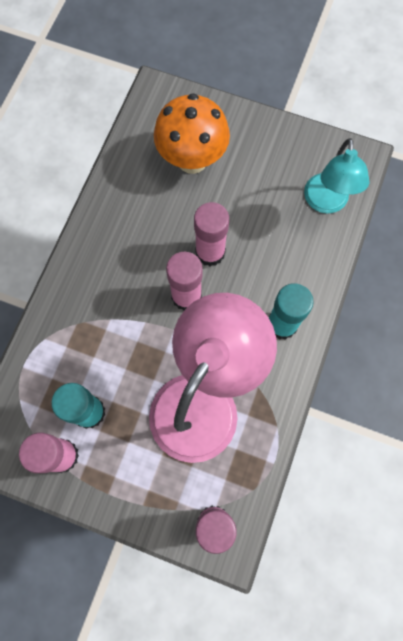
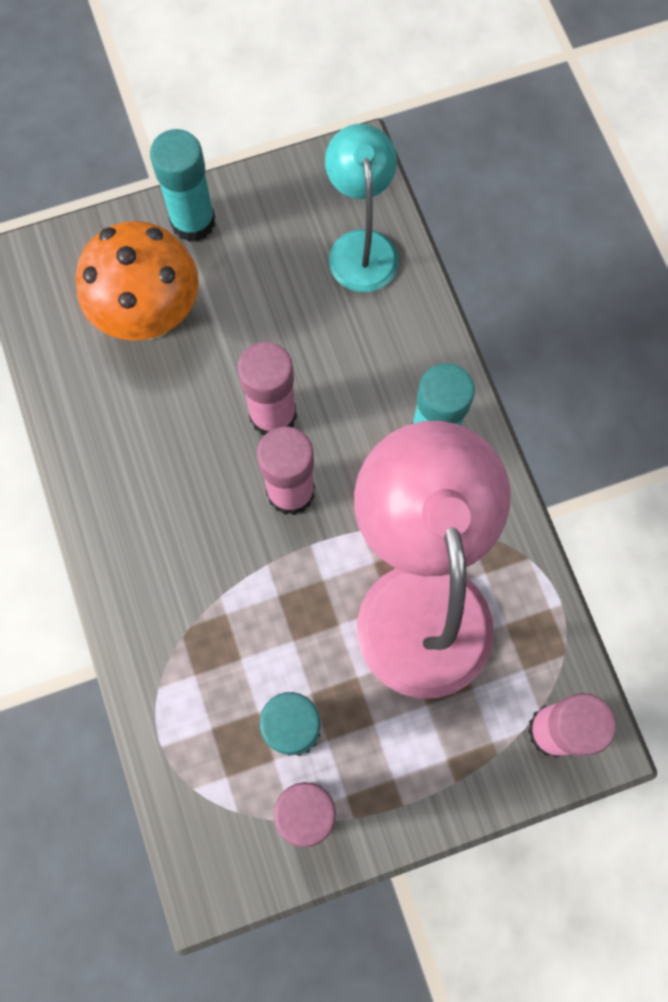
camera: 40 degrees left, 0 degrees up
(252, 129) = (193, 221): none -> turquoise glue stick
(326, 203) = (361, 247): turquoise lamp -> turquoise lamp turned 150 degrees counterclockwise

